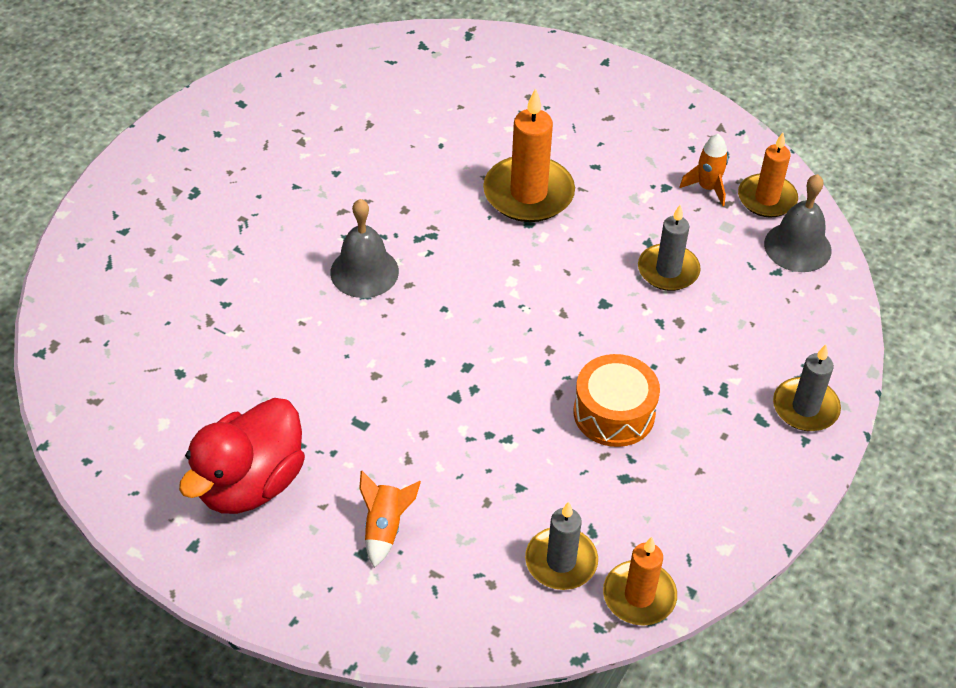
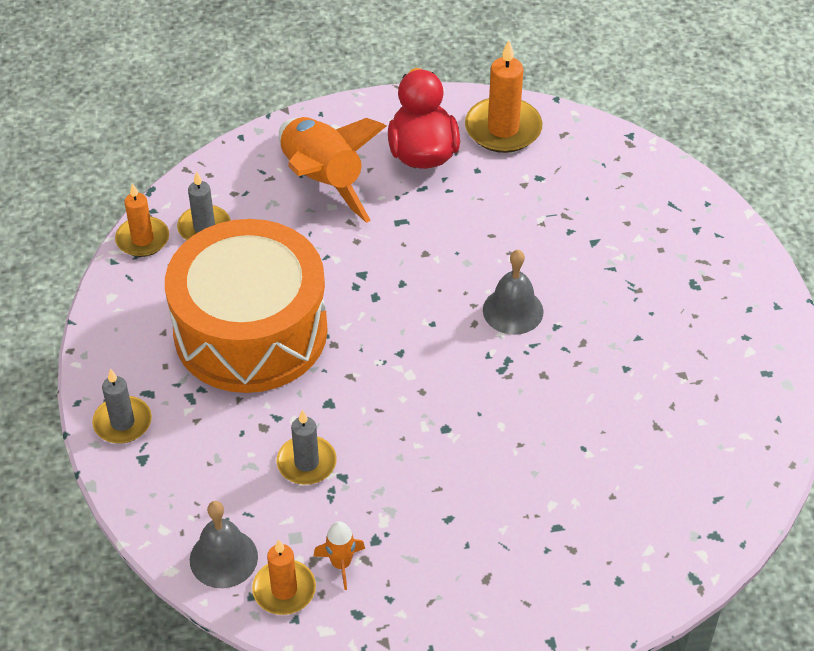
camera: 140 degrees right, 0 degrees up
(385, 528) = (322, 180): orange rocket -> orange rocket, size x2.30
(528, 193) = (472, 453): orange candle -> orange candle (503, 129)
(614, 413) = (250, 331): orange drum -> orange drum, size x2.25

